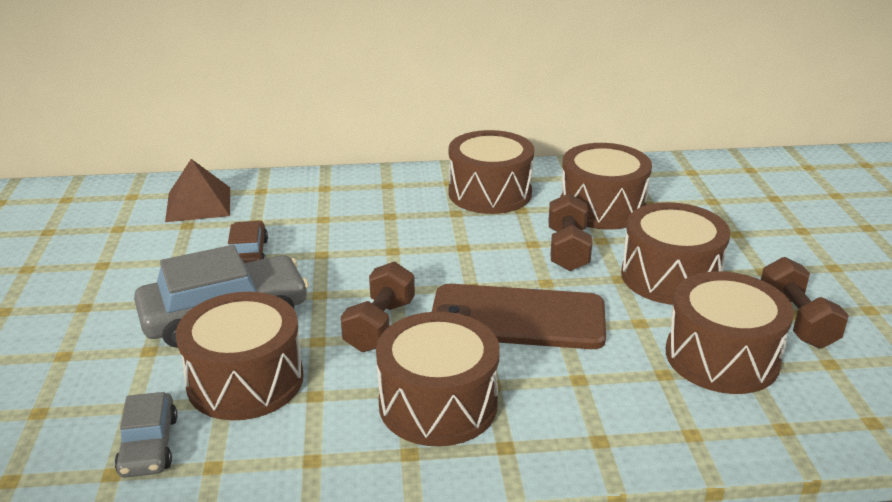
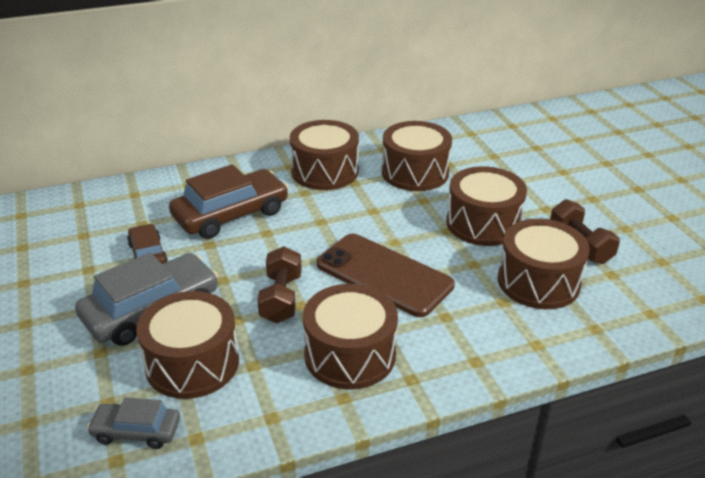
camera: 15 degrees left, 5 degrees up
(148, 445) = (136, 431): grey car -> grey car turned 120 degrees clockwise
(198, 204) = (85, 214): brown pyramid -> none
(359, 225) = (231, 214): none -> brown car
(517, 318) = (384, 275): brown phone -> brown phone turned 45 degrees clockwise
(567, 250) = (401, 212): brown dumbbell -> none

